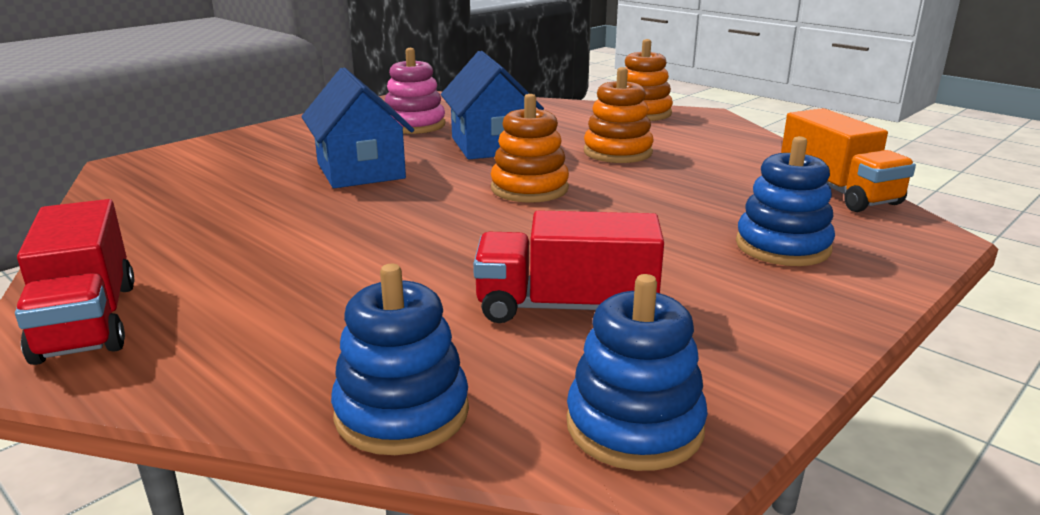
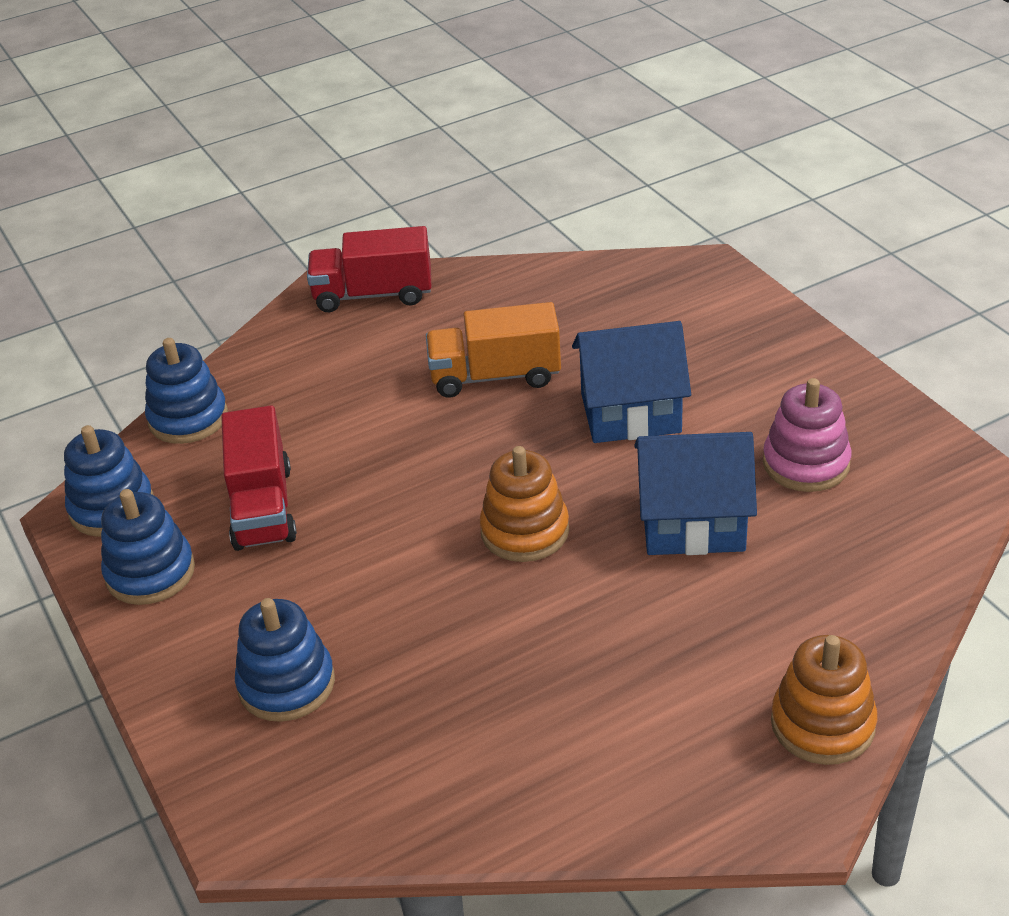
camera: 110 degrees right, 15 degrees up
(565, 307) = (262, 507): red truck -> red truck turned 150 degrees clockwise
(617, 152) = (626, 638): orange stacking toy -> none
(724, 354) = (150, 573): none -> blue stacking toy
(838, 191) = (399, 812): orange truck -> orange truck (495, 376)

